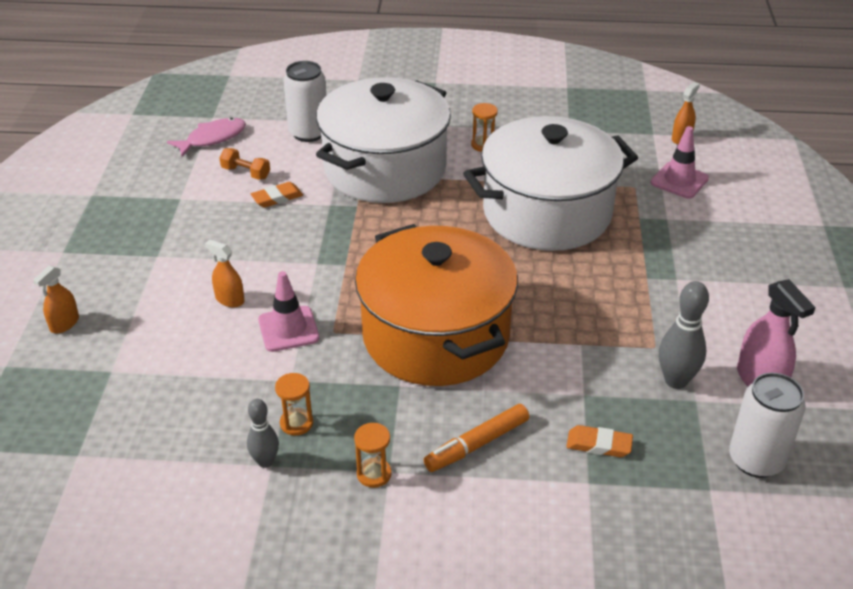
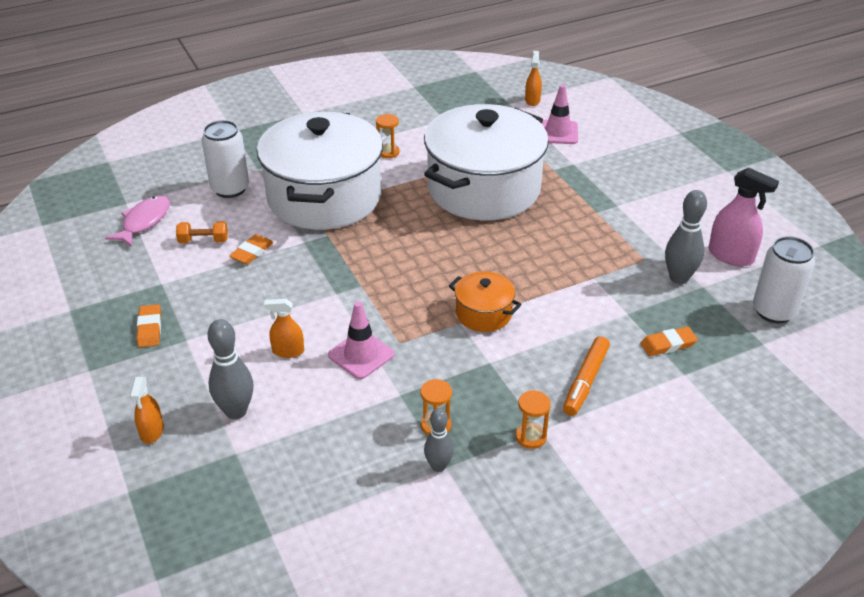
camera: 30 degrees left, 0 degrees up
(137, 234) = (149, 328): none -> orange eraser
(142, 335) = (236, 411): none -> grey bowling pin
(436, 336) = (483, 313): orange pot -> orange pot, size x0.43

